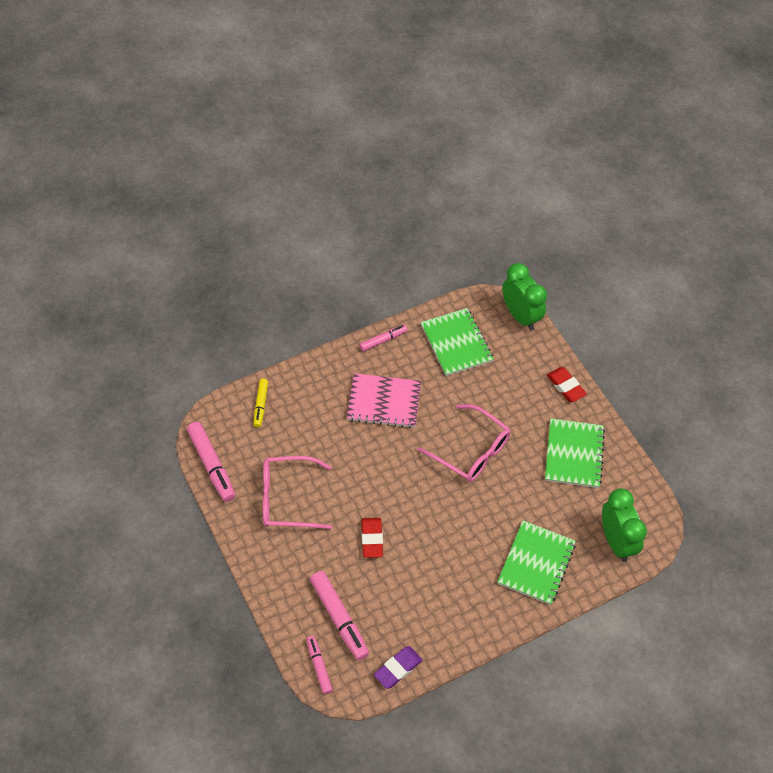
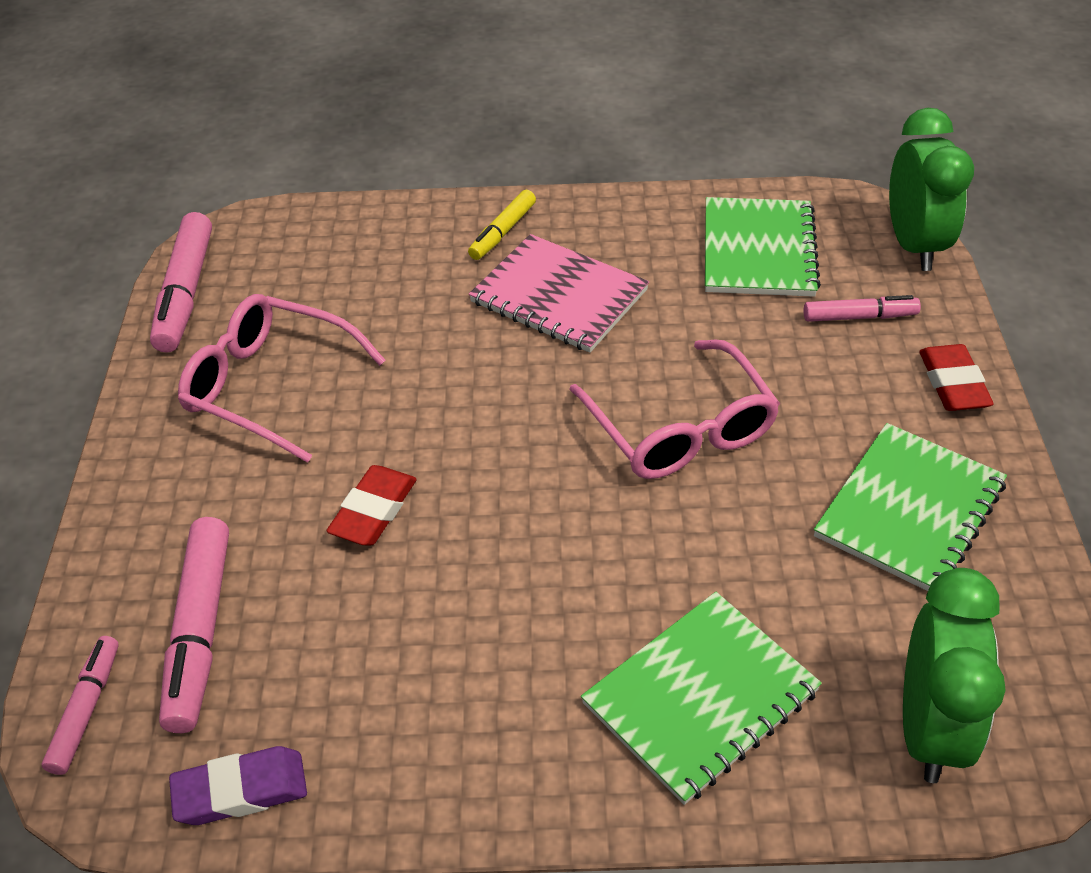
camera: 30 degrees right, 10 degrees down
(260, 405) = (337, 235): yellow marker -> yellow marker (502, 232)
(383, 340) = (621, 208): pink marker -> pink marker (859, 317)

